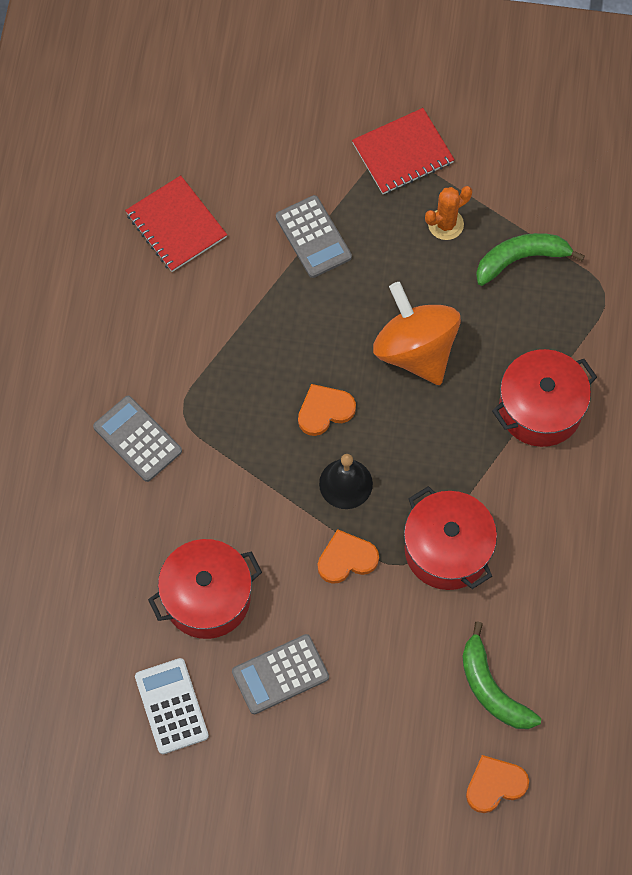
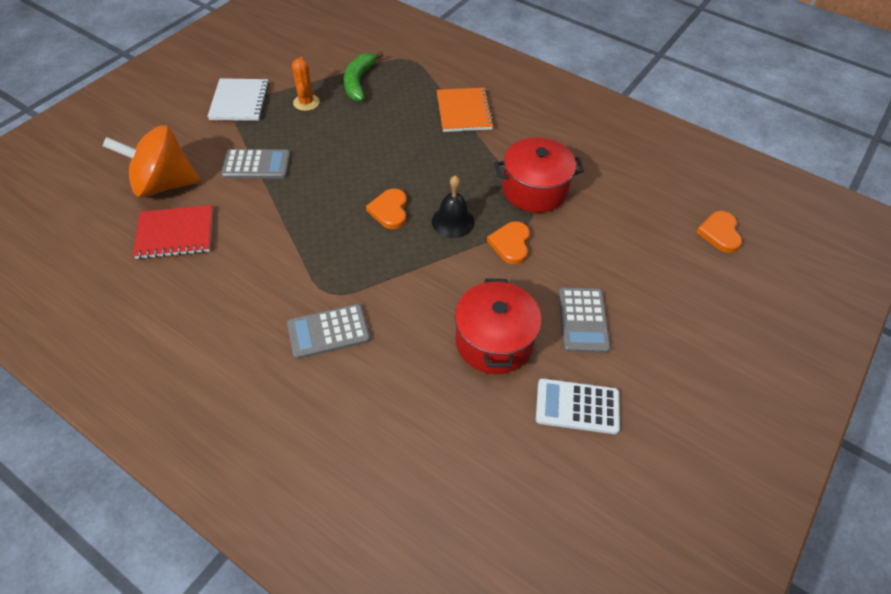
camera: 65 degrees left, 15 degrees down
(402, 153) = (239, 101): red notebook -> white notebook
(415, 350) = (381, 149): orange spinning top -> orange spinning top (164, 184)
(492, 688) = (647, 207): green banana -> none
(540, 409) = (464, 111): red pot -> orange notebook

